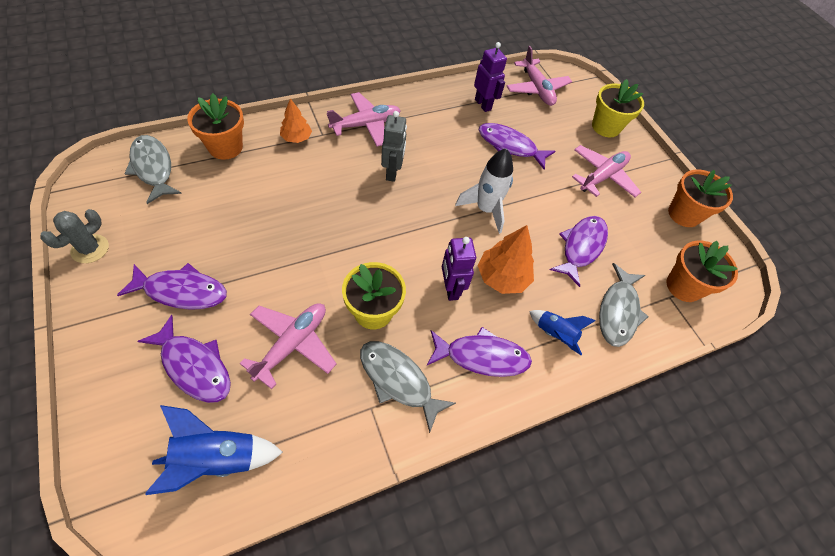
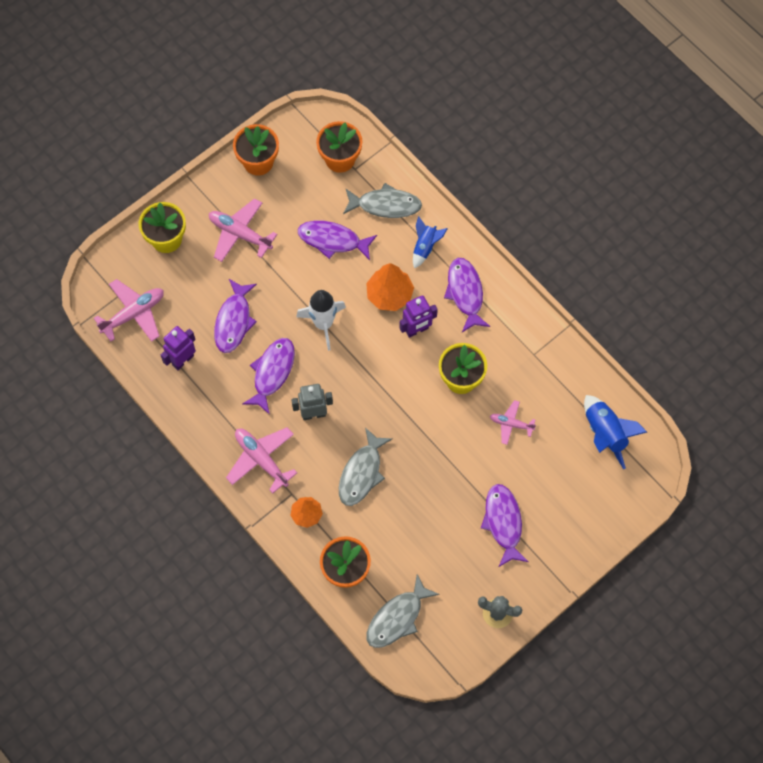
camera: 100 degrees left, 10 degrees up
(194, 366) = (554, 481): purple fish -> purple fish (272, 373)
(292, 344) = (511, 424): pink plane -> pink plane, size x0.60
(398, 380) = (507, 343): grey fish -> grey fish (362, 473)

